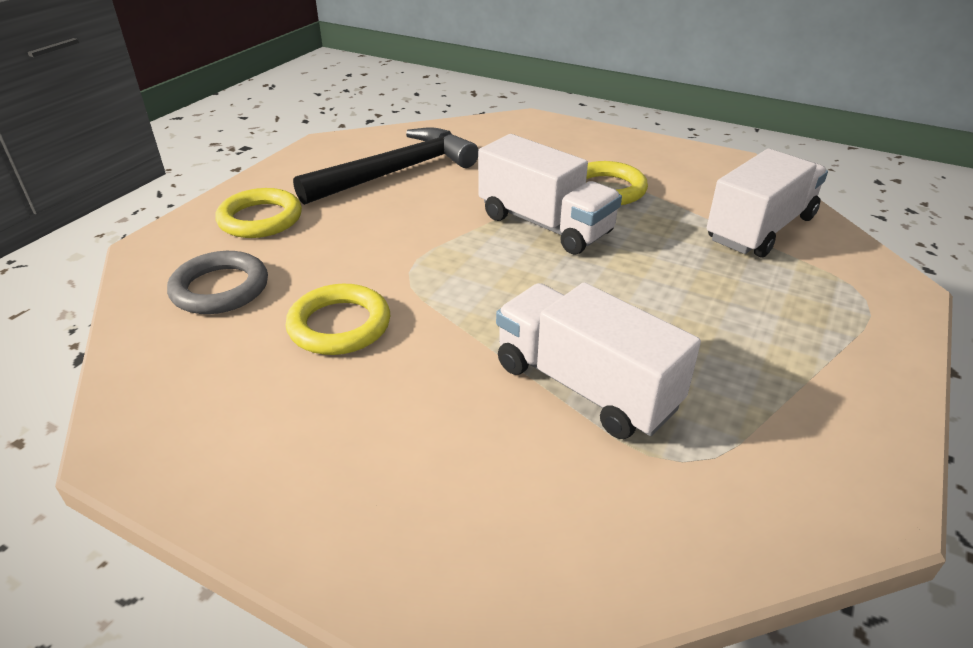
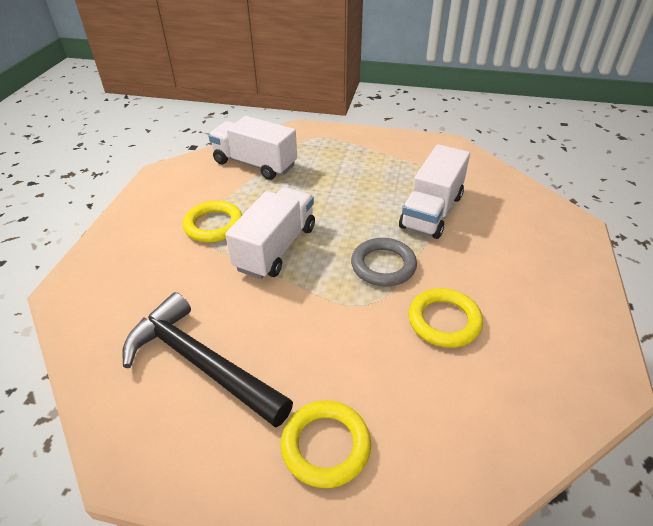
camera: 105 degrees left, 5 degrees up
(220, 288) = (446, 418): grey ring -> grey ring (383, 265)

